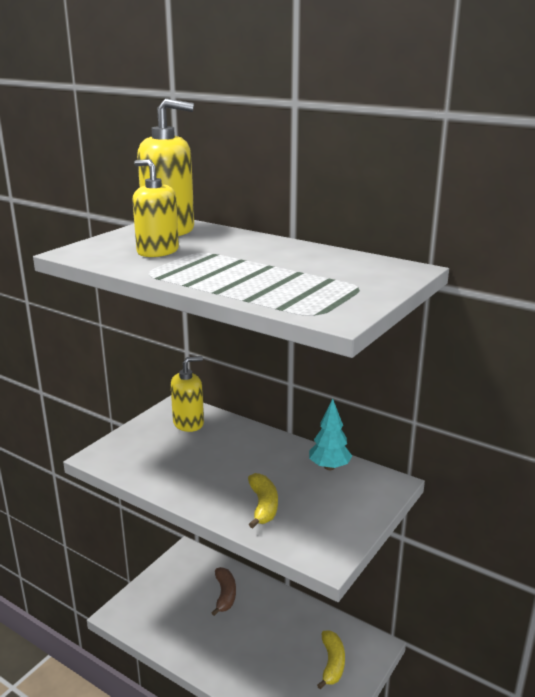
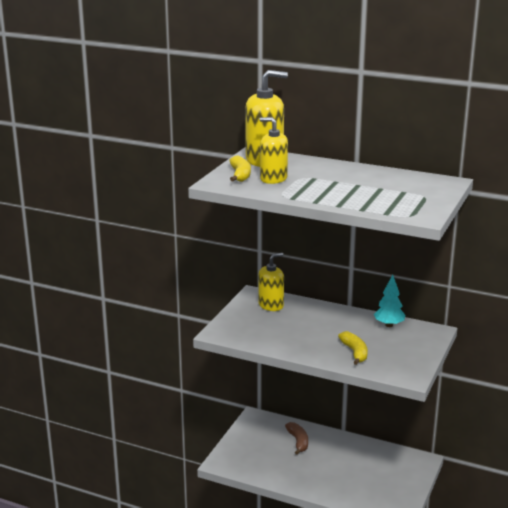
camera: 10 degrees left, 0 degrees up
(332, 664) = (395, 474): yellow banana -> yellow banana (240, 175)

